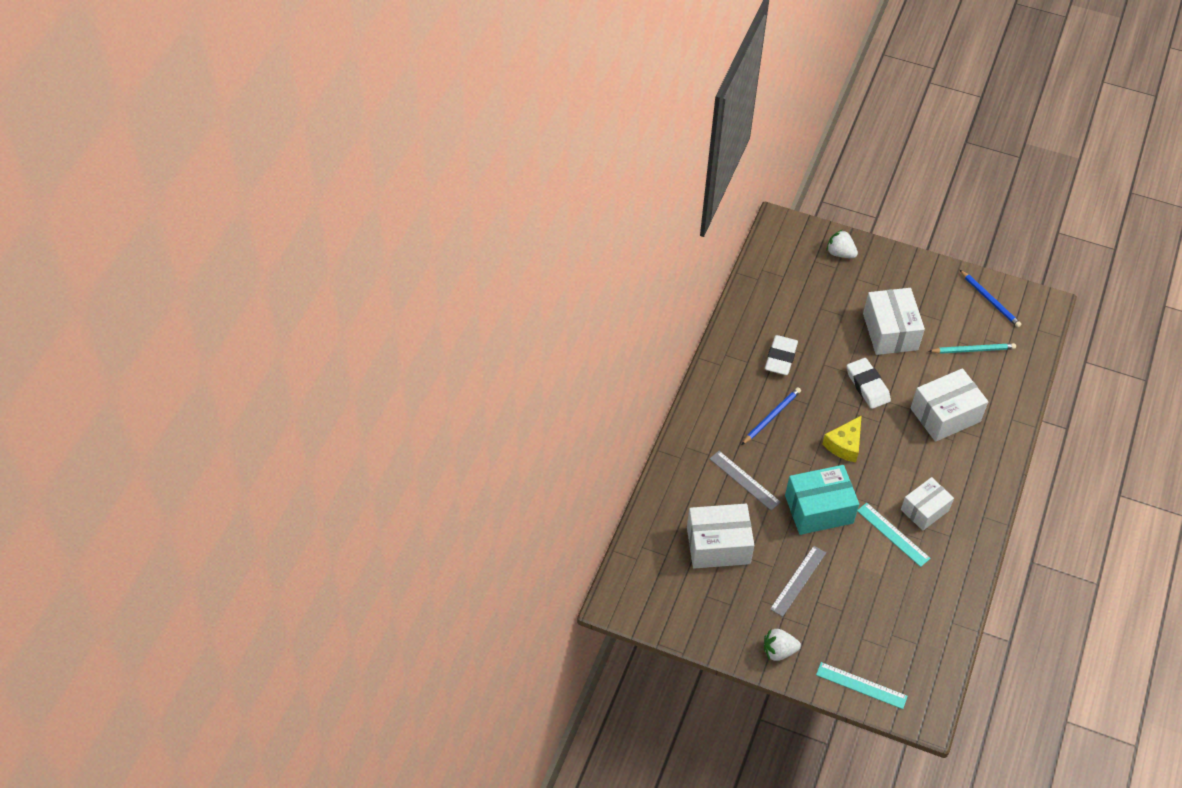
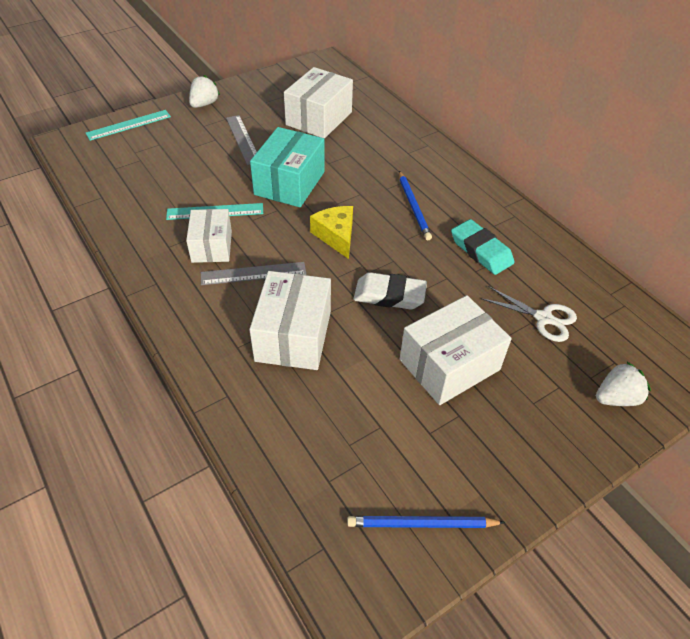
camera: 125 degrees right, 5 degrees down
(744, 480) = (362, 158): grey ruler -> grey ruler (253, 273)
(780, 358) = (481, 251): white eraser -> turquoise eraser
(811, 303) = (543, 318): none -> white scissors
(890, 331) = (449, 365): white box -> white box turned 60 degrees counterclockwise
(973, 350) = (355, 433): turquoise pencil -> none

